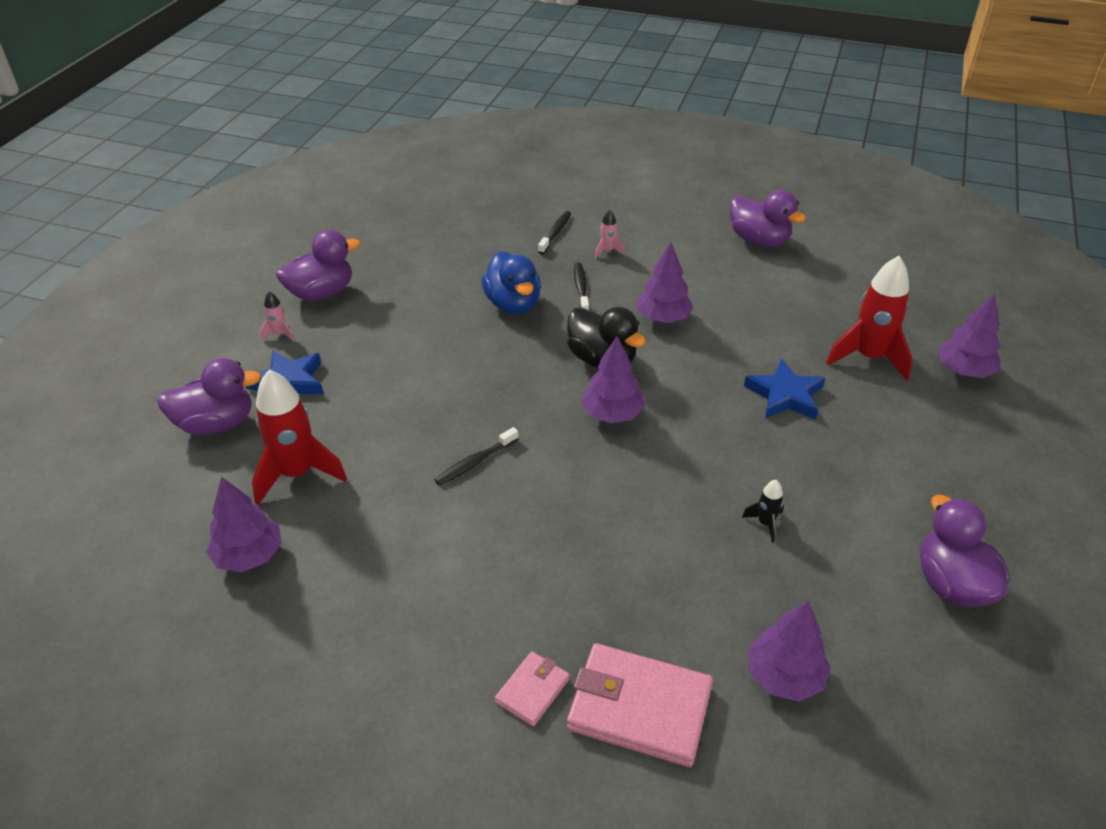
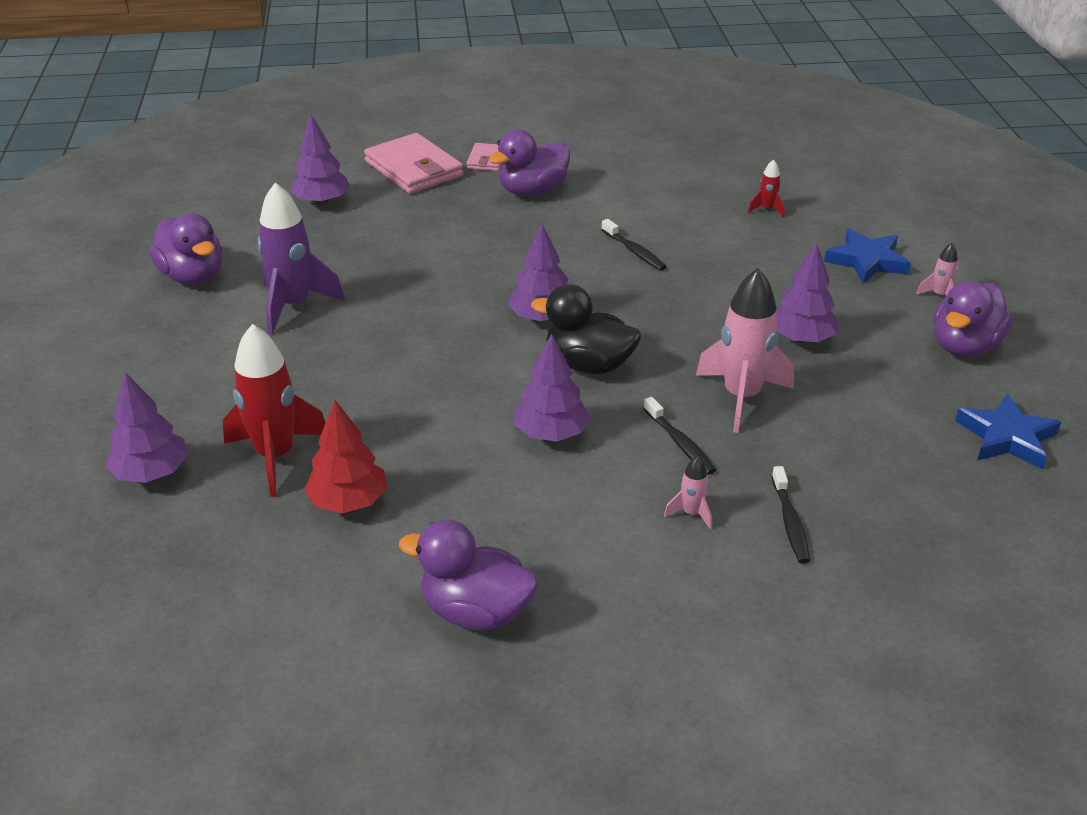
camera: 155 degrees right, 5 degrees down
(216, 424) = (878, 220): purple duck -> purple duck (532, 191)
(249, 555) = (737, 165): purple tree -> purple tree (801, 338)
(297, 474) = (767, 209): red rocket -> red rocket, size x0.45
(475, 462) = (634, 251): black toothbrush -> black toothbrush turned 120 degrees clockwise
(513, 304) = (741, 397): blue duck -> pink rocket
(639, 708) = (414, 169): pink wallet -> pink wallet turned 60 degrees clockwise
(765, 523) = (359, 275): black rocket -> none
(785, 395) = (369, 384): blue star -> blue star (1006, 437)
(820, 314) = (348, 502): none -> red tree
(840, 502) = (294, 306): none -> purple rocket

